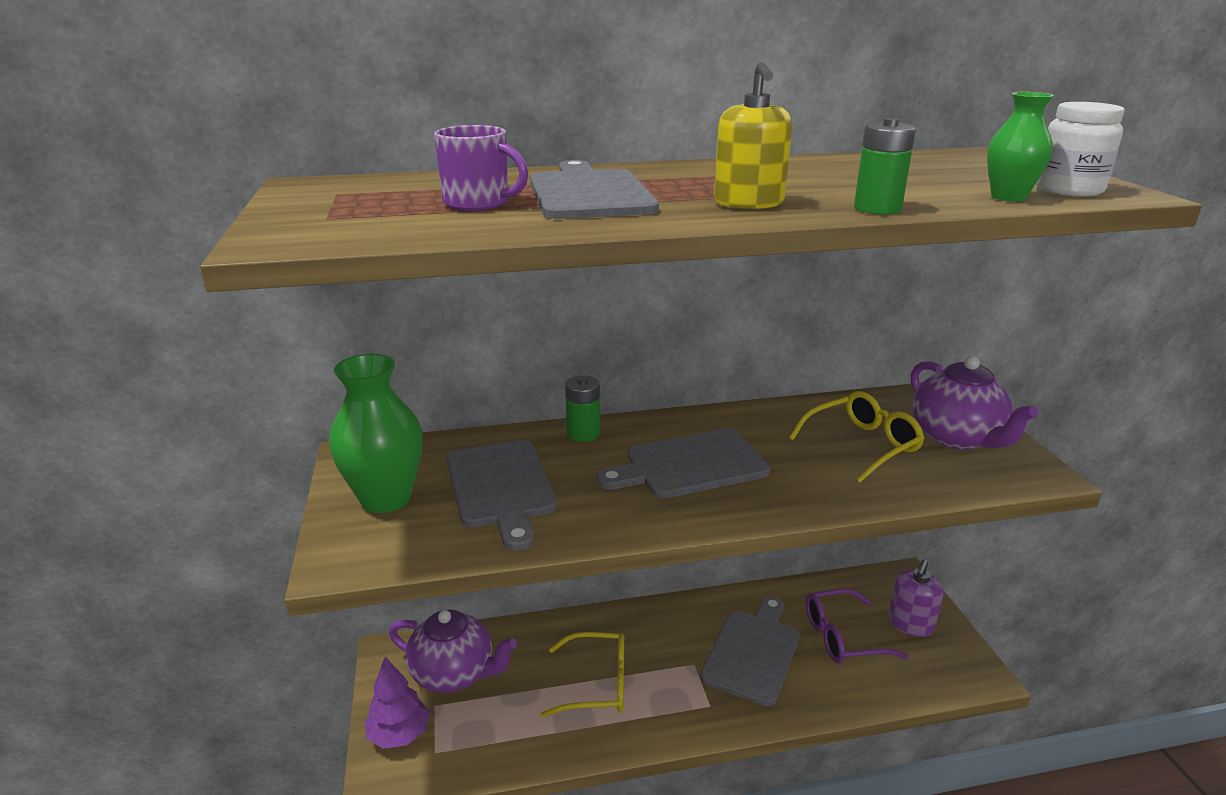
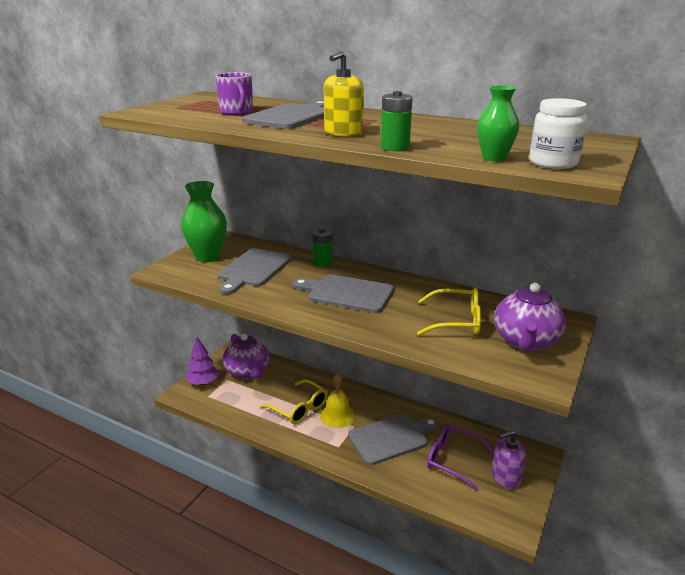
camera: 40 degrees right, 0 degrees up
(658, 663) = (337, 416): none -> yellow bell

